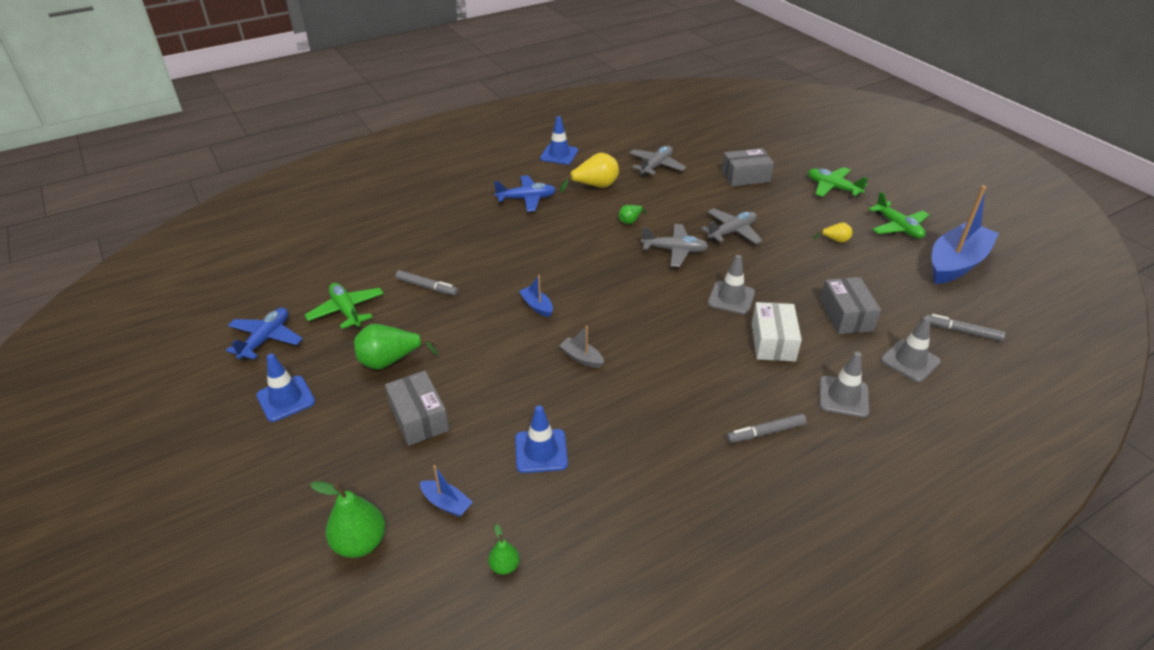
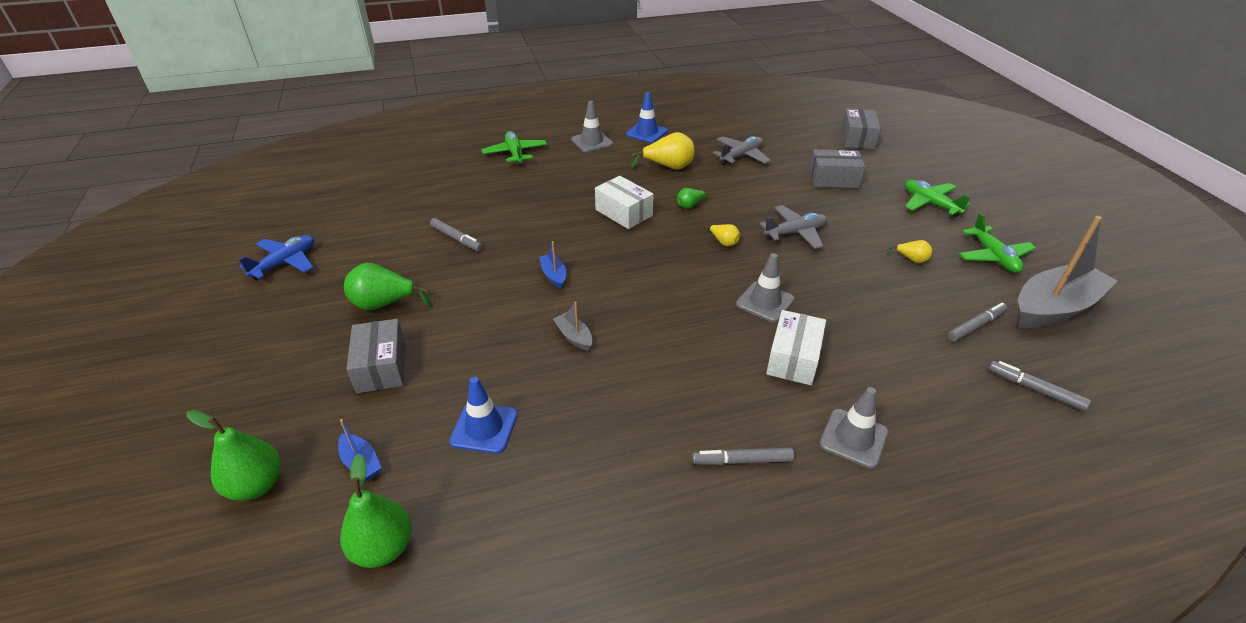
camera: 15 degrees right, 0 degrees up
(286, 399) = (270, 323): blue traffic cone -> none
(346, 311) = (371, 249): green plane -> green plane (515, 153)
(504, 566) = (383, 548): green pear -> green pear, size x1.88
(526, 199) = (594, 170): blue plane -> none
(573, 237) = (623, 213): none -> white box
(674, 250) = (723, 242): grey plane -> yellow pear
(846, 315) = (892, 344): grey box -> grey box (857, 138)
(903, 288) = (975, 326): none -> grey marker
(910, 361) = (954, 412): grey traffic cone -> grey traffic cone (592, 142)
(956, 263) = (1053, 308): blue boat -> grey boat

